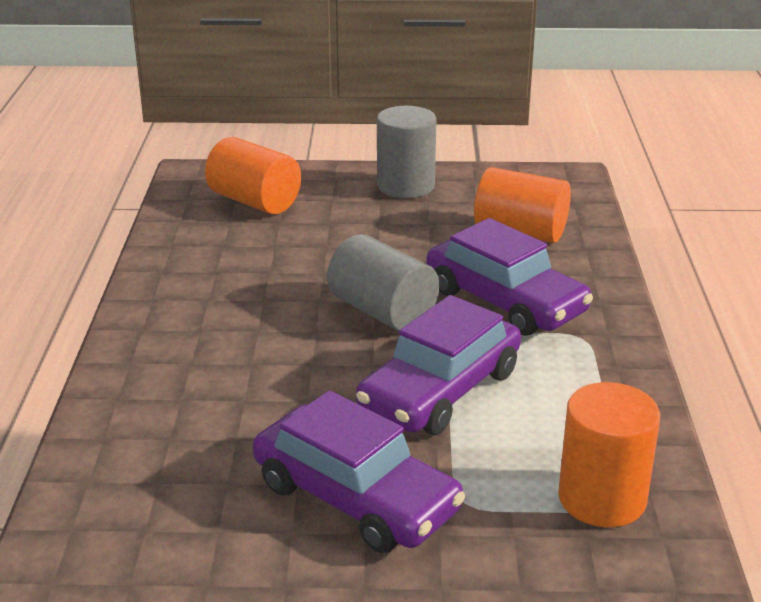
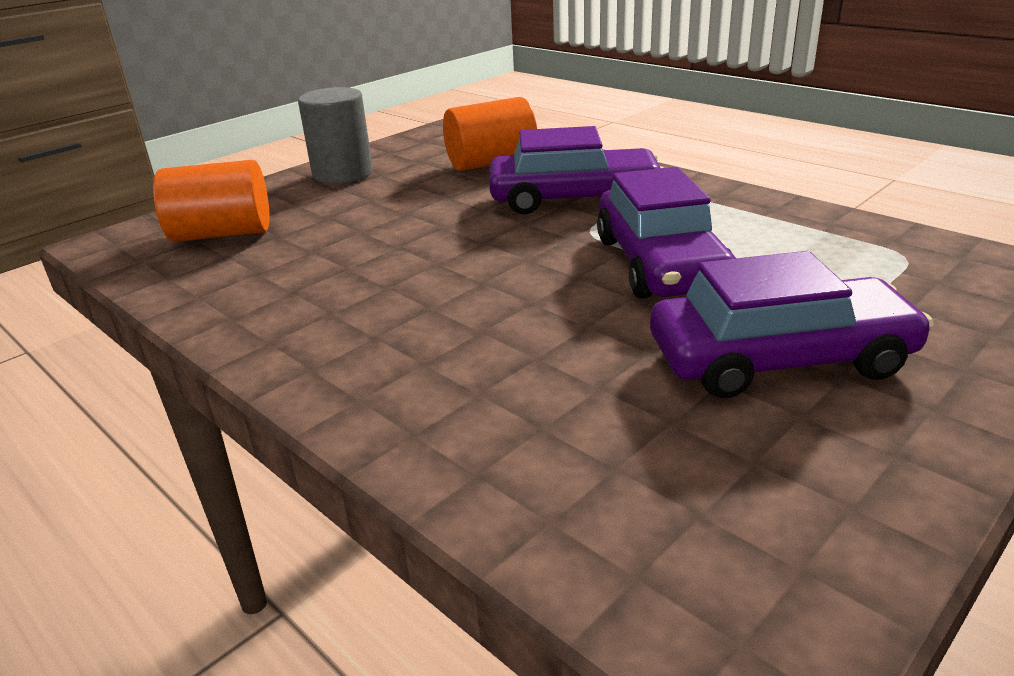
camera: 45 degrees left, 0 degrees up
(382, 312) = (505, 244): grey cylinder -> none
(602, 499) = (892, 259): orange cylinder -> none

